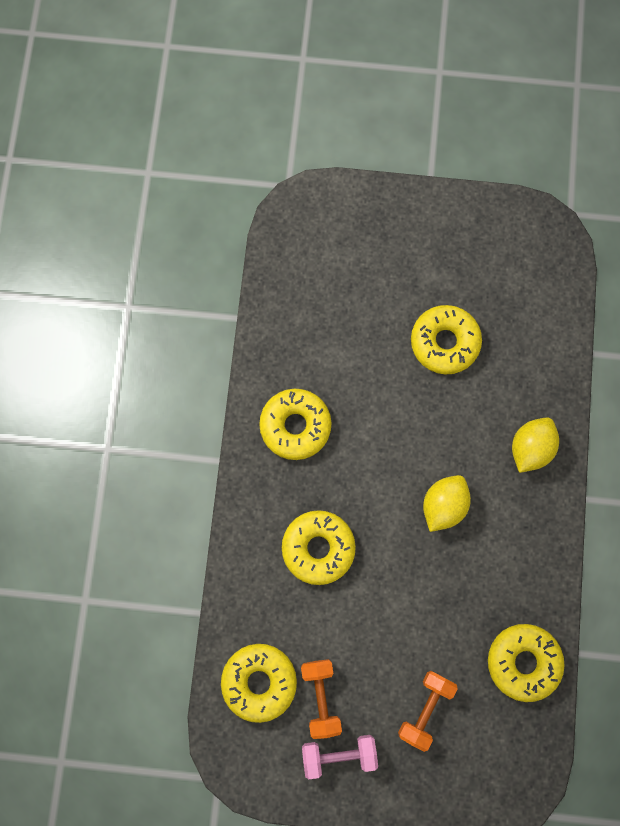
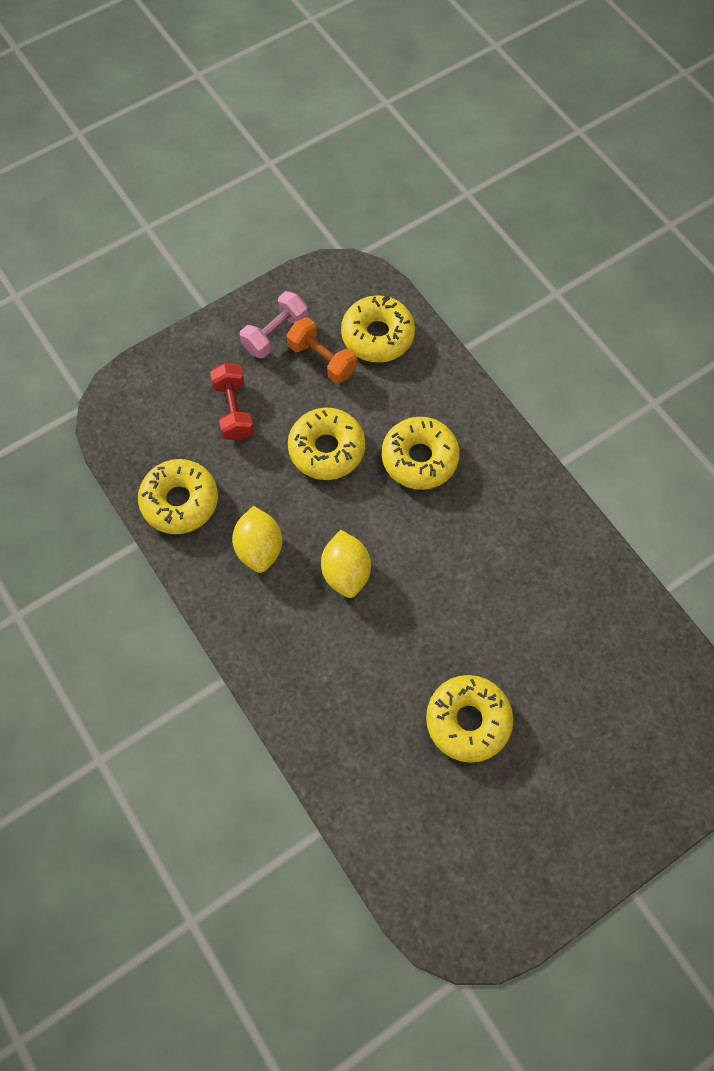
camera: 140 degrees right, 10 degrees down
(295, 426) = (528, 537): yellow donut -> yellow donut (326, 449)
(425, 708) = (234, 410): orange dumbbell -> red dumbbell
(530, 448) = (309, 684): yellow lemon -> yellow lemon (259, 548)

